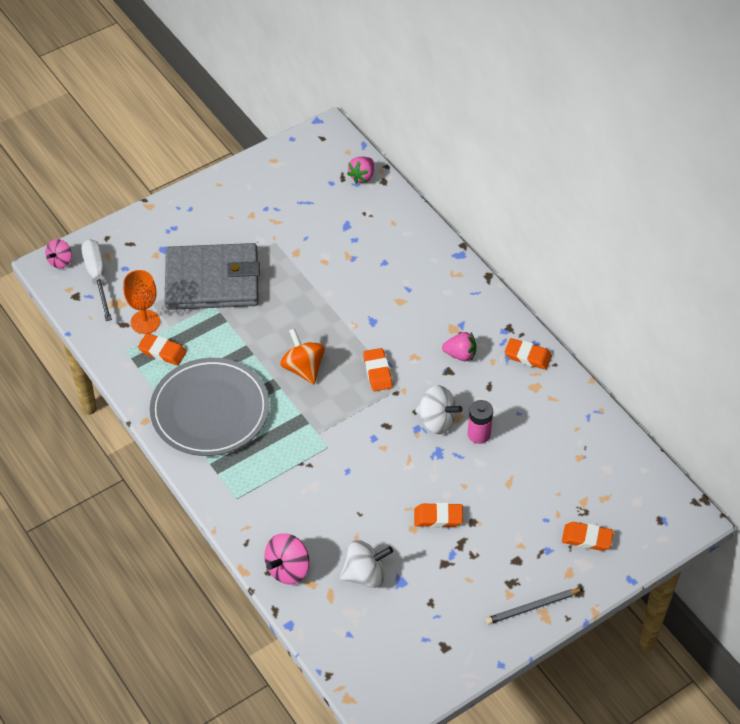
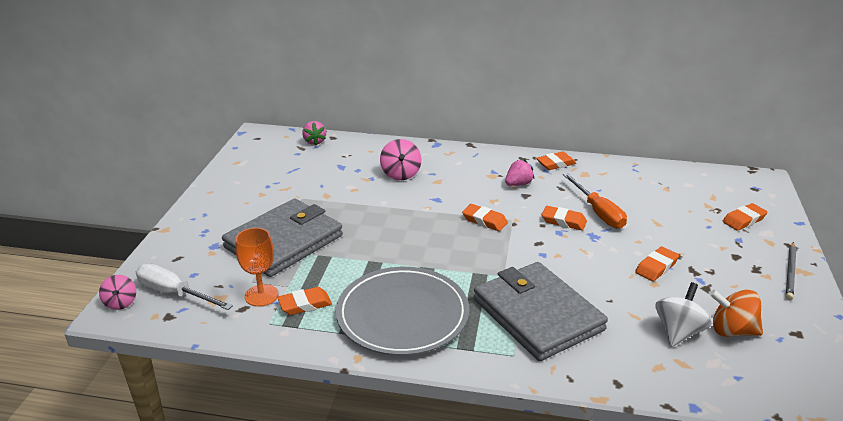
camera: 45 degrees left, 20 degrees down
(288, 569) = (627, 371): pink spinning top -> pink spinning top (400, 174)
(294, 483) = (537, 314): none -> grey wallet
(303, 368) = (432, 248): orange spinning top -> orange spinning top (732, 330)
(437, 421) = (563, 221): white spinning top -> orange eraser
(479, 434) = (598, 212): pink battery -> orange screwdriver

